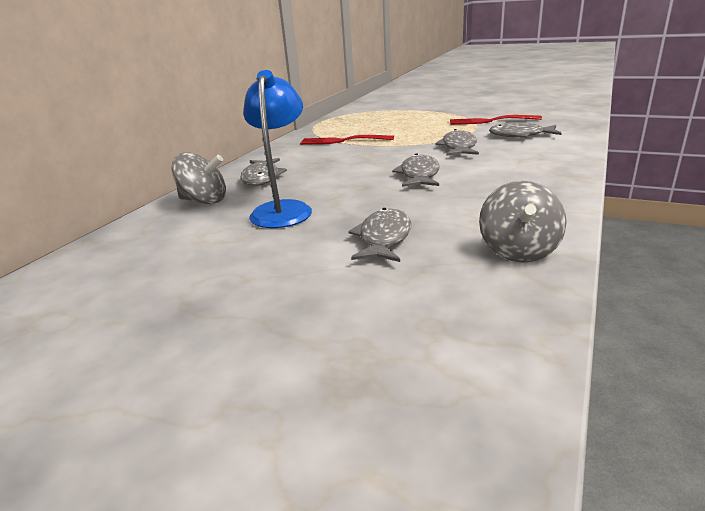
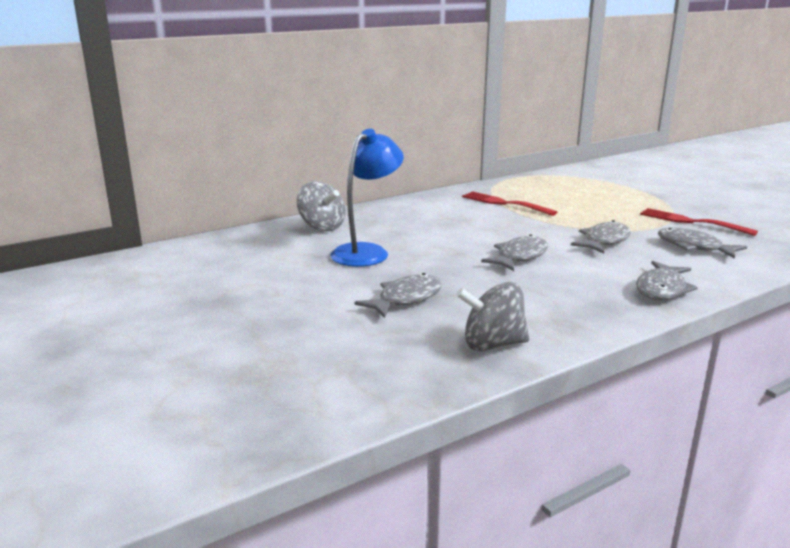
camera: 30 degrees right, 5 degrees down
(261, 178) = (387, 220): grey fish -> grey fish (661, 289)
(518, 251) = (492, 344): grey spinning top -> grey spinning top turned 45 degrees clockwise

